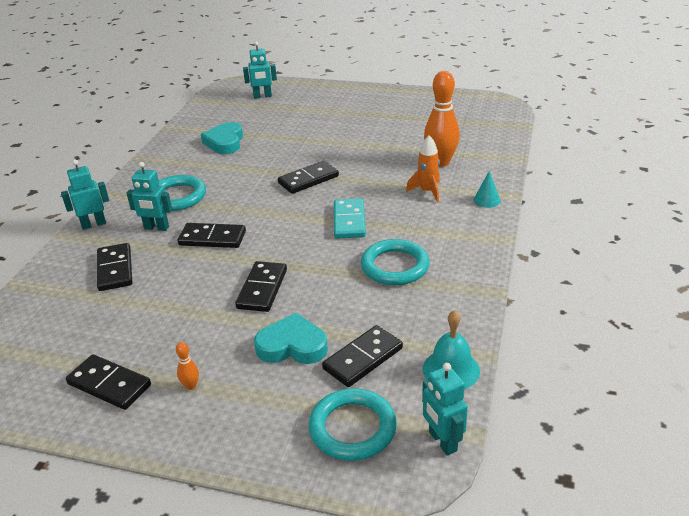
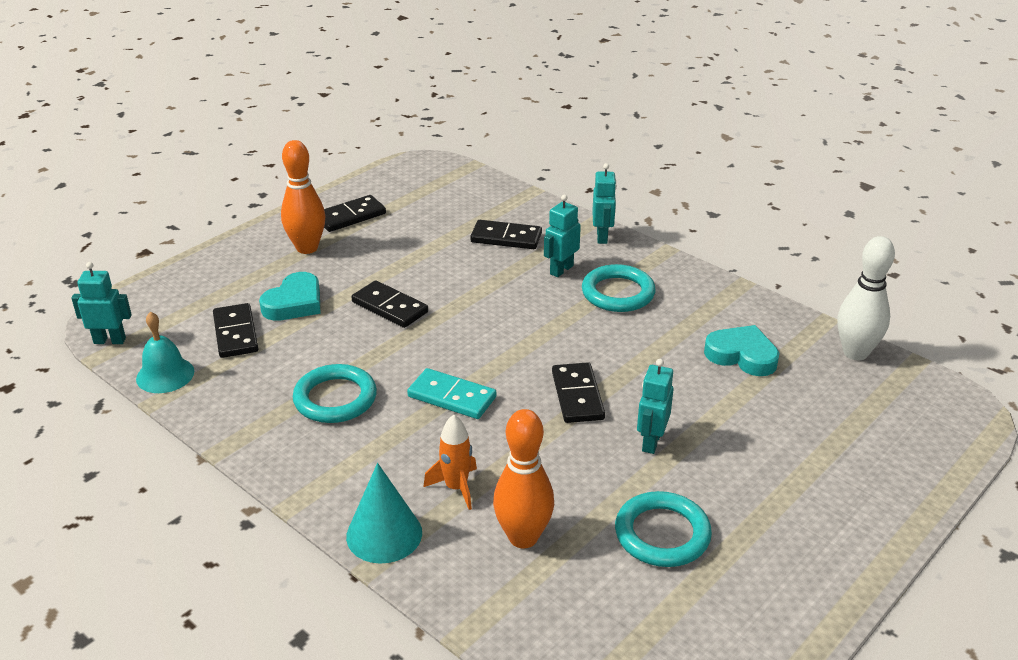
camera: 115 degrees right, 0 degrees up
(191, 386) = (307, 248): orange bowling pin -> orange bowling pin, size x2.39
(199, 115) = (855, 353): none -> white bowling pin
(212, 238) = (507, 298): black domino -> none
(262, 96) = (896, 430): turquoise robot -> turquoise robot (651, 442)
(352, 428) = (175, 305): turquoise ring -> turquoise ring (662, 534)
(487, 200) = (384, 534): turquoise cone -> turquoise cone, size x1.81

